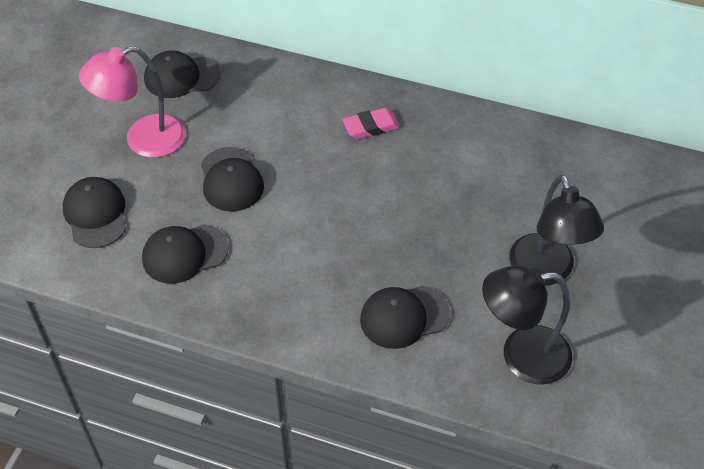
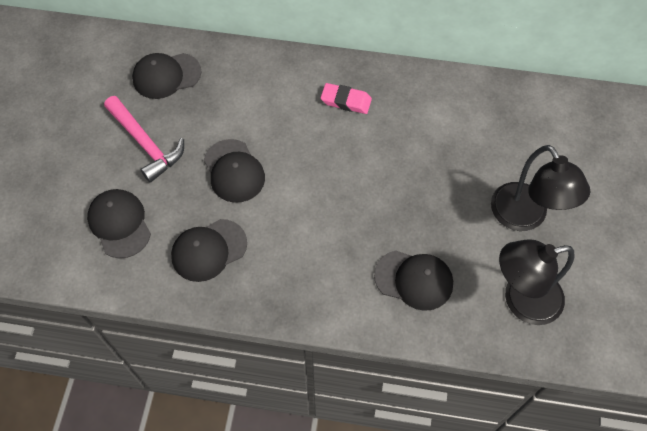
camera: 10 degrees left, 10 degrees up
(143, 140) = (146, 144): pink lamp -> pink hammer
(371, 127) = (346, 101): pink eraser -> pink eraser turned 45 degrees clockwise
(404, 317) = (414, 280): black cap -> black cap turned 135 degrees counterclockwise

